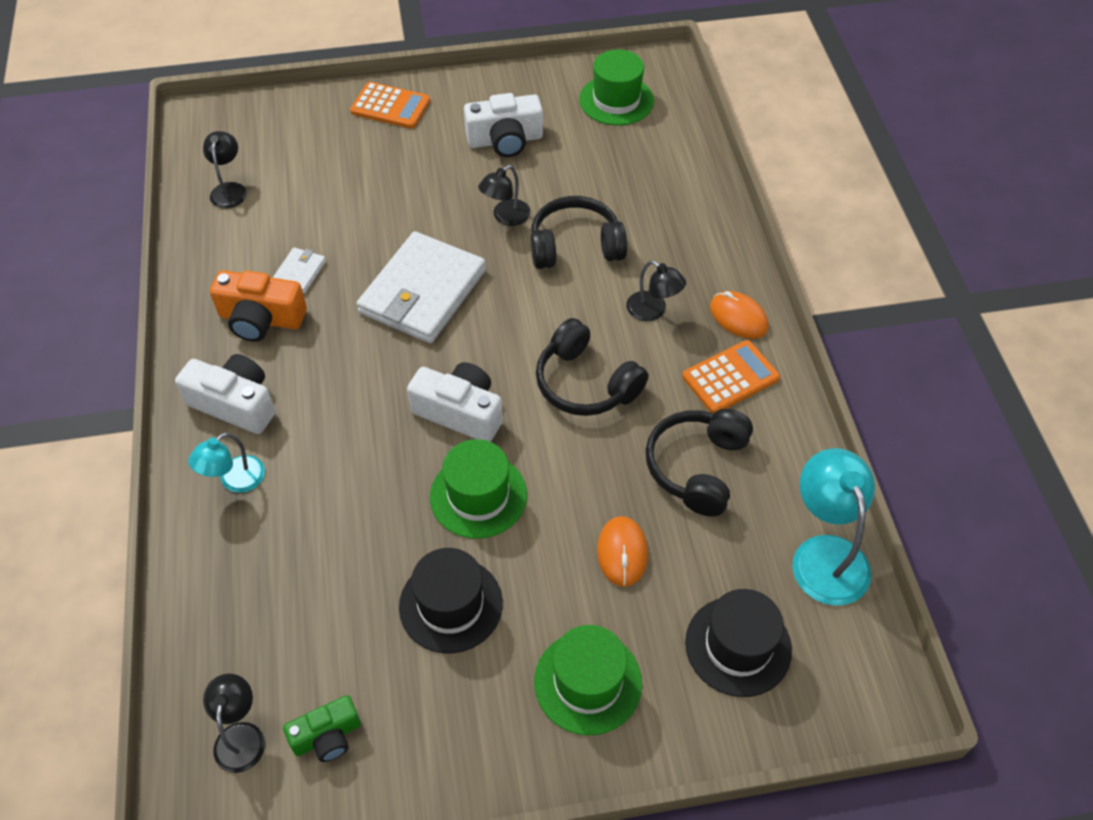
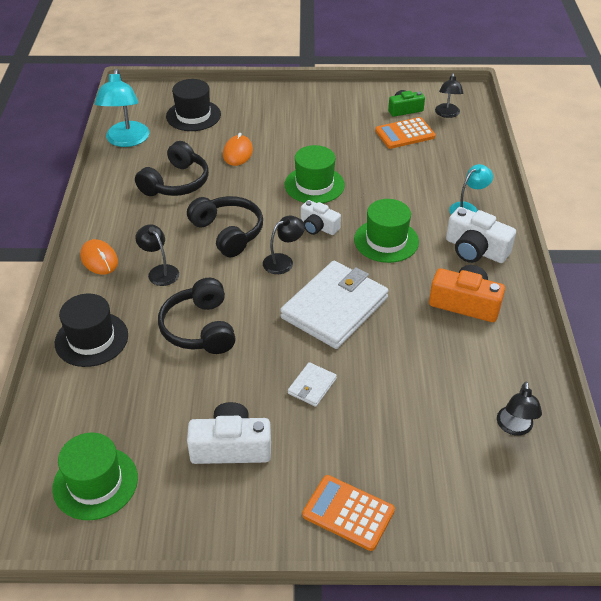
camera: 170 degrees left, 10 degrees down
(300, 272) = (437, 336): white wallet -> white wallet (312, 386)
(451, 604) = (338, 144): black hat -> black hat (91, 339)
(460, 412) = (318, 227): white camera -> white camera, size x0.65
(505, 217) = (252, 362): black lamp -> black lamp (283, 261)
(575, 246) = (200, 328): black headphones -> black headphones turned 75 degrees clockwise
(588, 682) = (273, 112): green hat -> green hat (386, 240)
(730, 377) = (128, 224): orange calculator -> orange calculator (405, 134)

